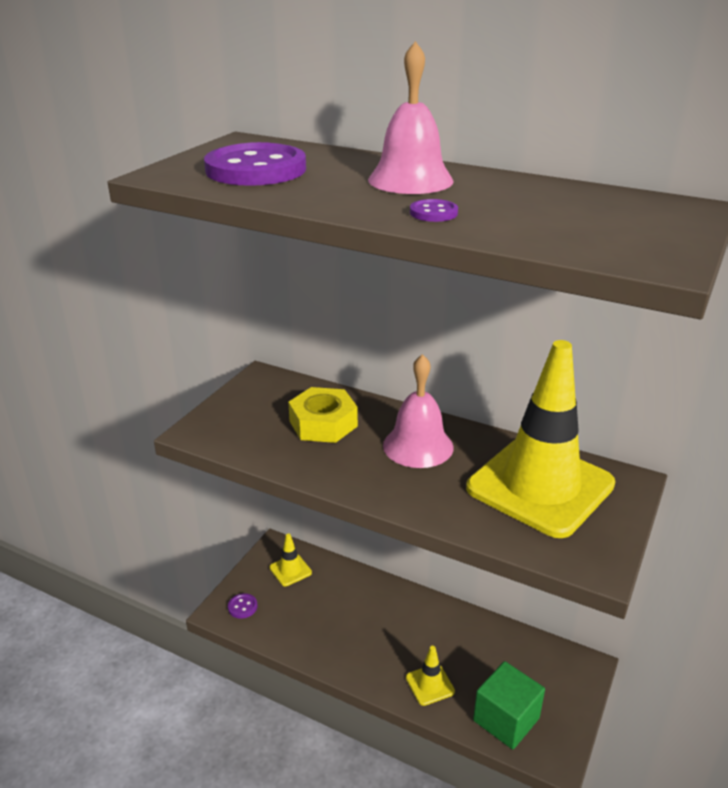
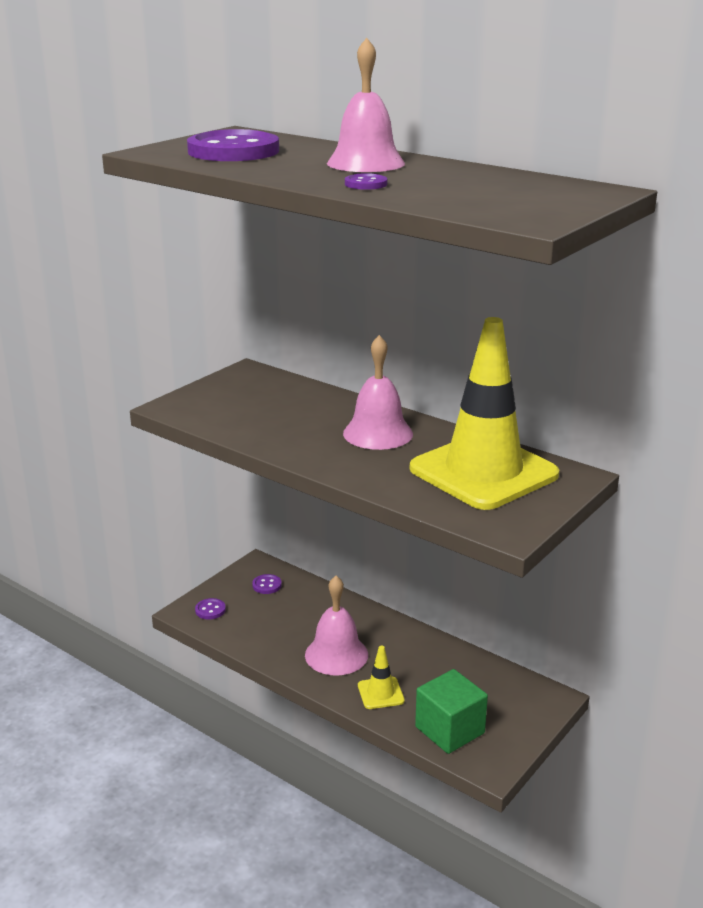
camera: 10 degrees right, 5 degrees down
(290, 570) = (267, 585): yellow traffic cone -> purple button
(323, 424) = (293, 410): yellow nut -> none
(376, 644) = (336, 654): none -> pink bell

